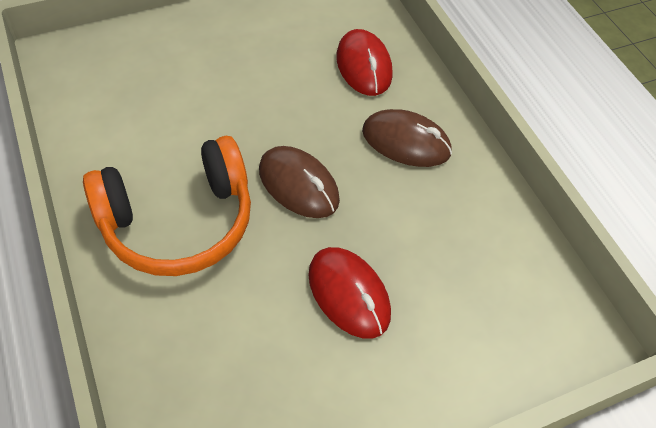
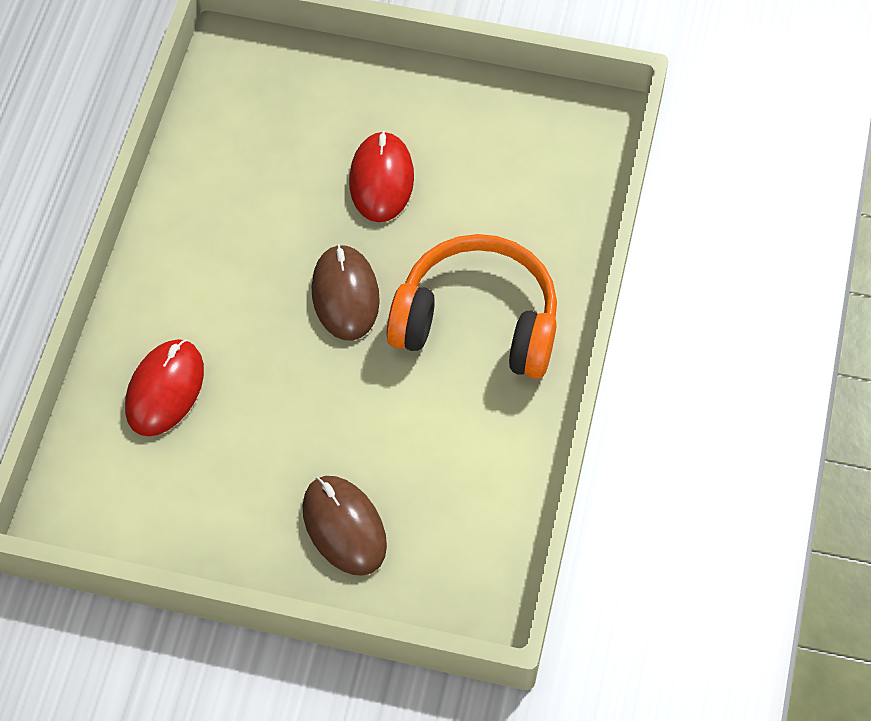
camera: 140 degrees left, 5 degrees up
(406, 142) = (207, 279): brown mouse -> brown mouse (344, 527)

